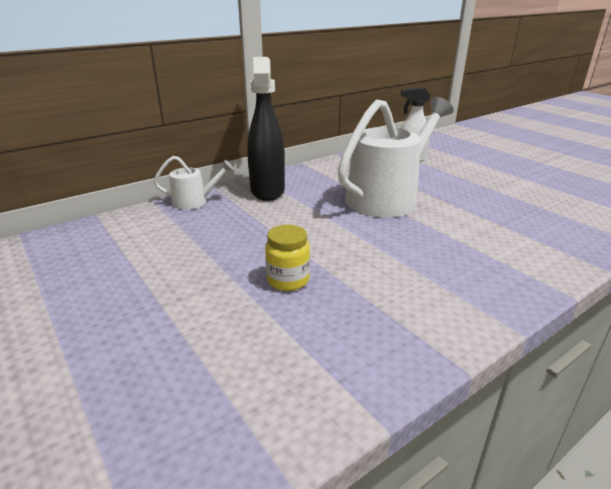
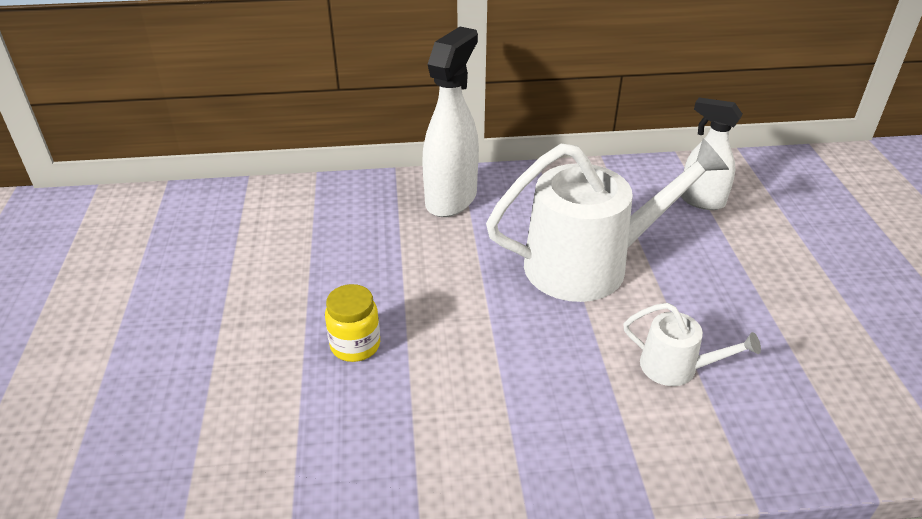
camera: 30 degrees right, 10 degrees up
(194, 202) = (356, 190): white watering can -> white watering can (676, 367)
(267, 190) = (451, 199): black spray bottle -> white spray bottle

